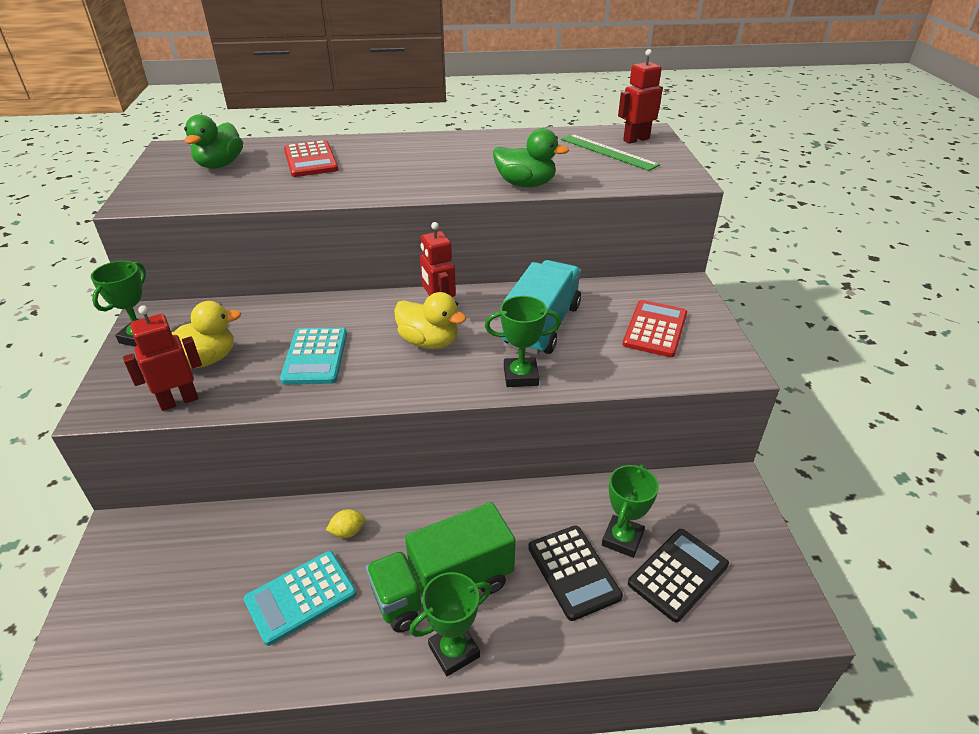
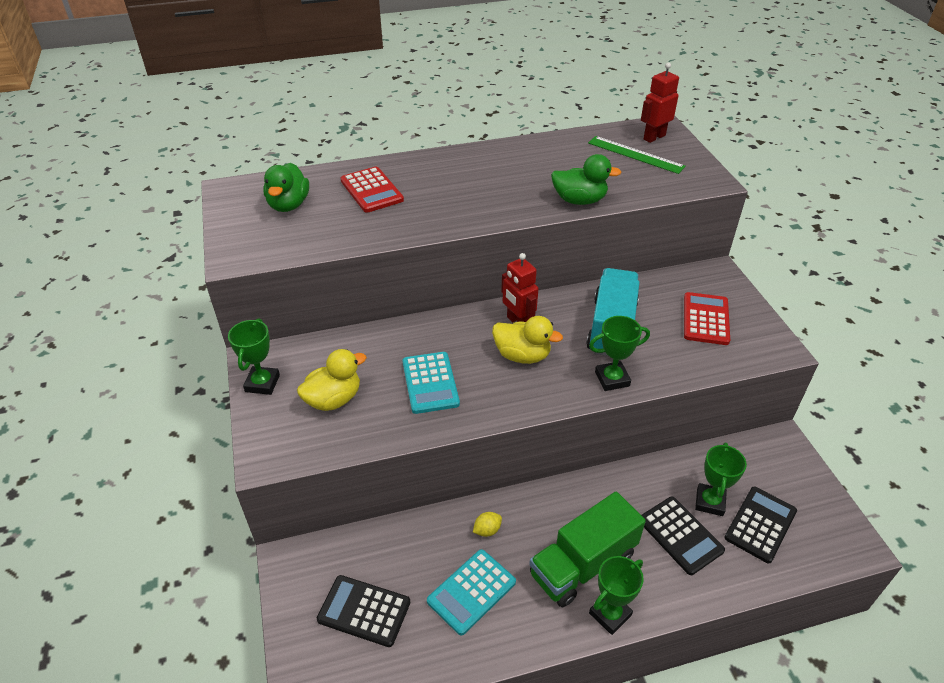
camera: 10 degrees left, 5 degrees up
(171, 599) = (364, 611): none -> black calculator
(179, 401) = (332, 442): red robot -> none

